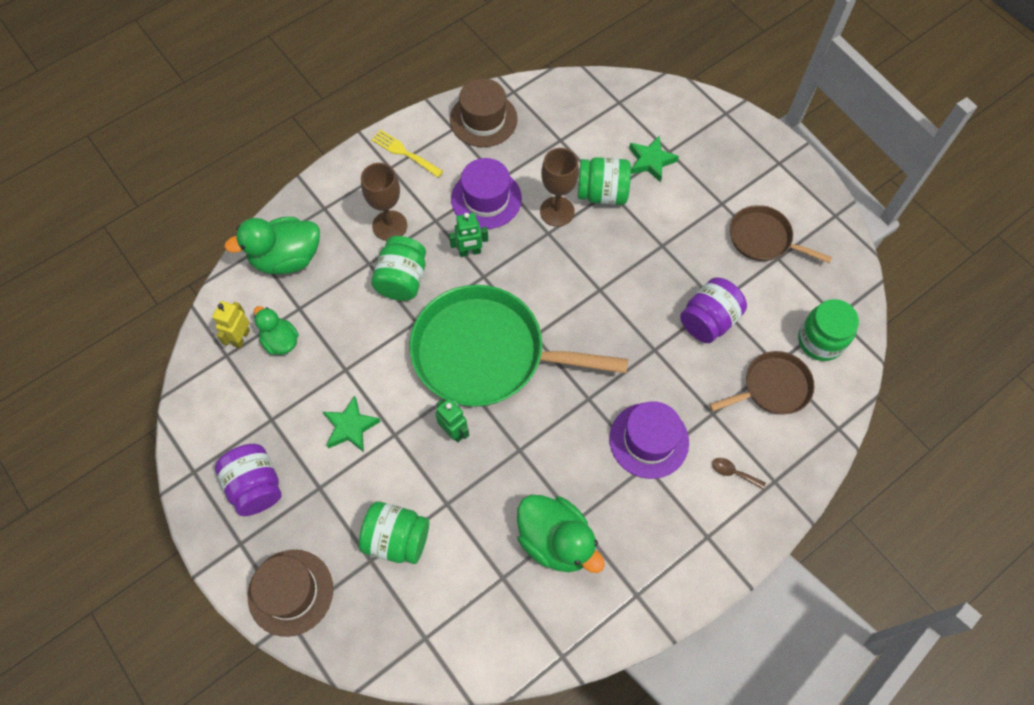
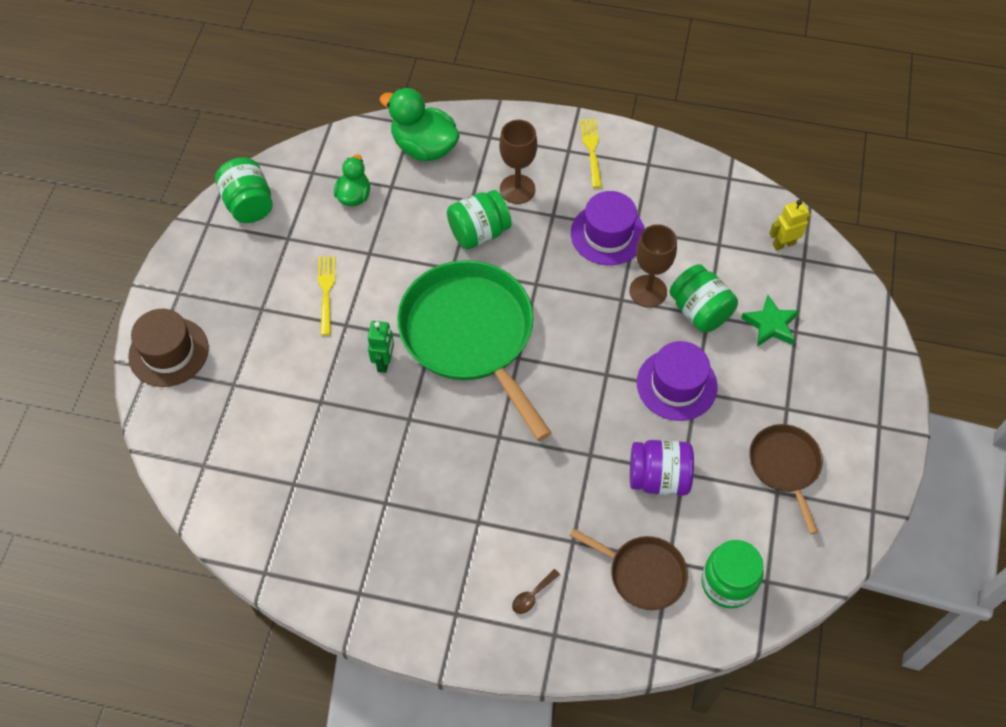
camera: 50 degrees right, 5 degrees down
(241, 337) = (334, 170): yellow robot -> yellow robot (783, 244)
(255, 486) = (229, 269): purple jar -> none
(350, 427) = (326, 292): green star -> yellow fork
(397, 539) = (265, 389): green jar -> green jar (249, 204)
(470, 252) = (548, 258): green robot -> none
(483, 119) = (679, 178): brown hat -> none
(556, 541) = (355, 500): green duck -> none
(649, 440) = (503, 508): purple hat -> purple hat (676, 384)
(733, 473) = (532, 595): brown spoon -> brown spoon turned 120 degrees counterclockwise

